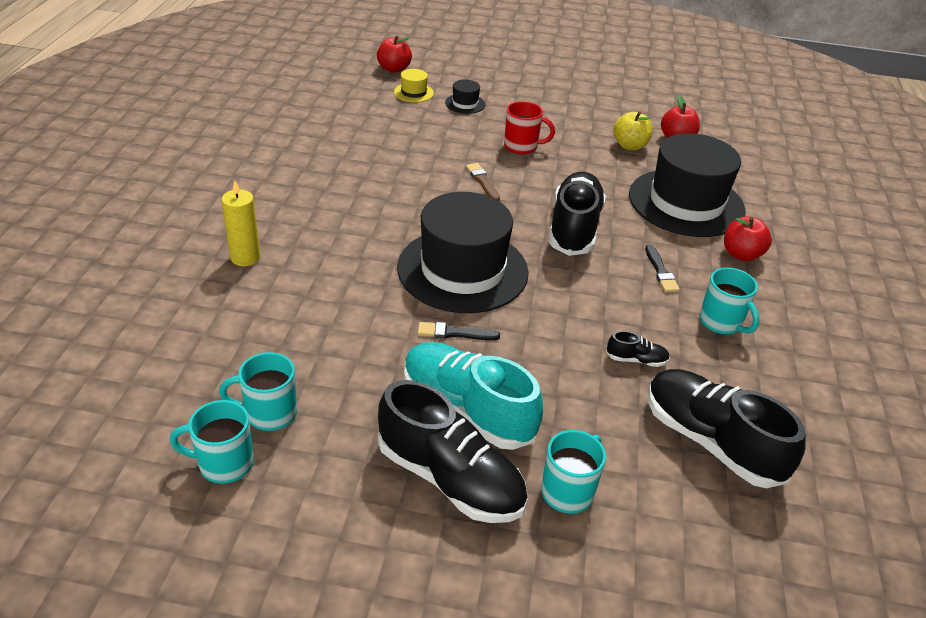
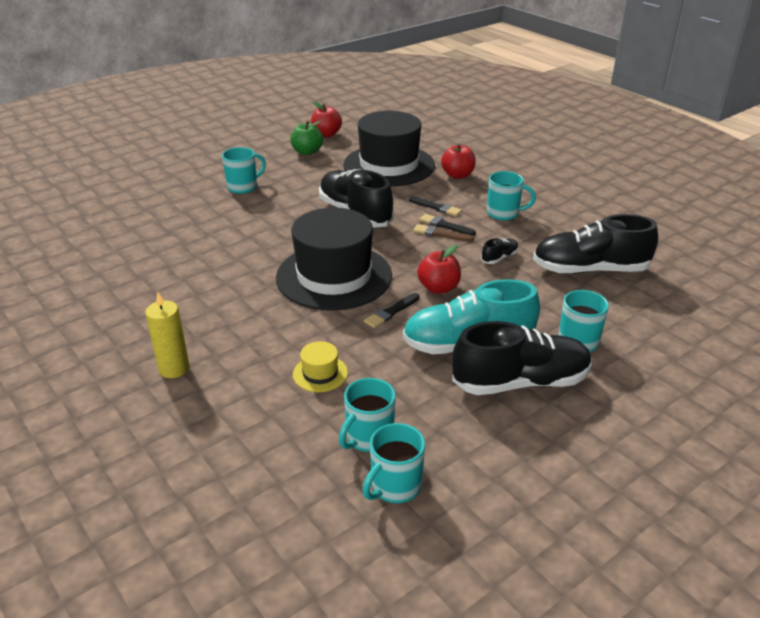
camera: 45 degrees left, 5 degrees down
(394, 69) = (58, 186): red apple -> red apple (438, 288)
(413, 92) = (104, 194): yellow hat -> yellow hat (320, 373)
(465, 104) = (157, 182): black hat -> none
(482, 181) = (255, 221): brown brush -> brown brush (440, 234)
(522, 146) = (243, 187): red mug -> turquoise mug
(629, 146) = (307, 152): yellow apple -> green apple
(638, 293) = (445, 225): none -> black brush

